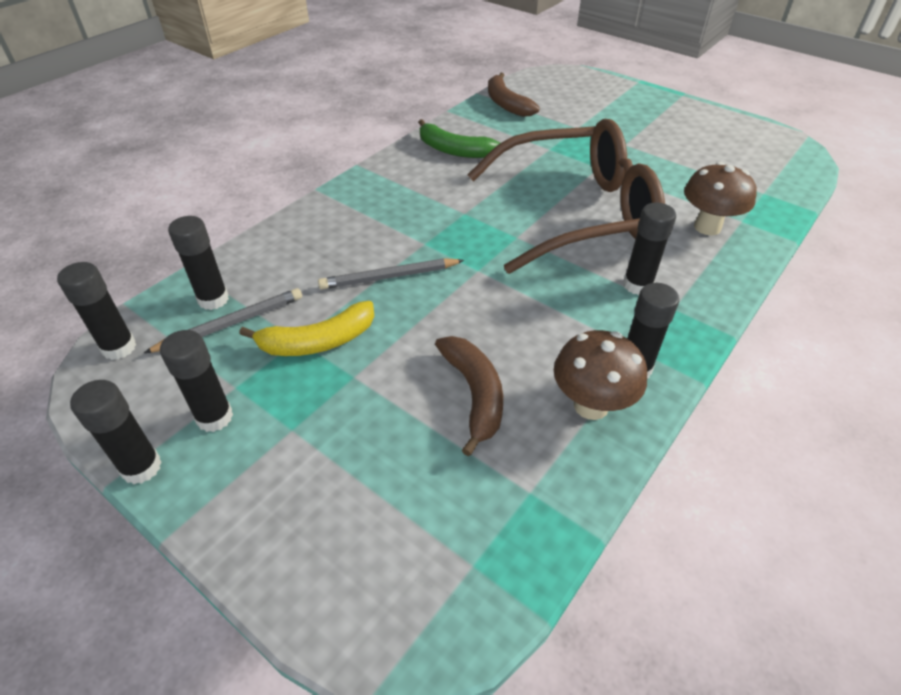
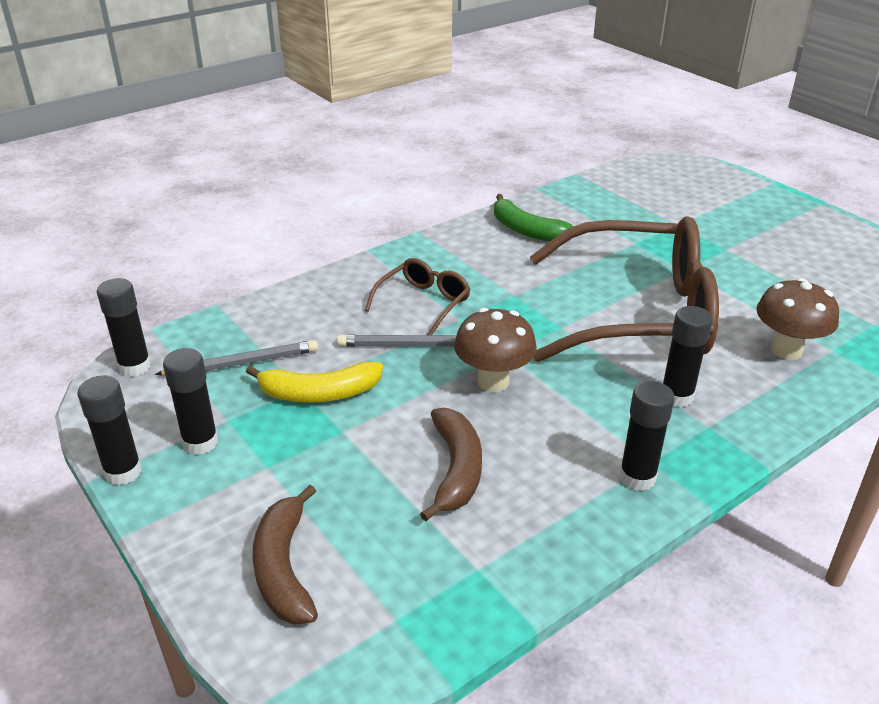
camera: 15 degrees right, 10 degrees down
(213, 299) = (233, 338): black glue stick -> none
(386, 233) = (424, 303): none -> brown glasses
(506, 104) = (604, 189): brown banana -> brown banana (284, 568)
(591, 405) = (574, 503): brown mushroom -> brown mushroom (493, 382)

